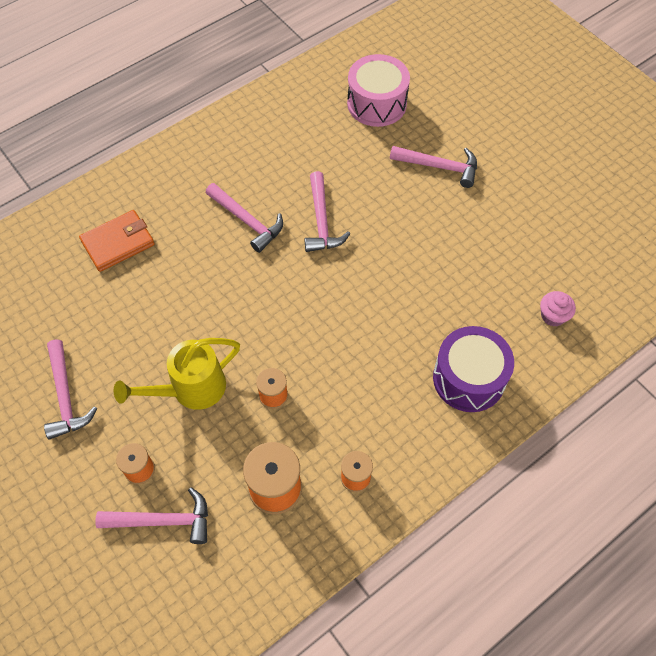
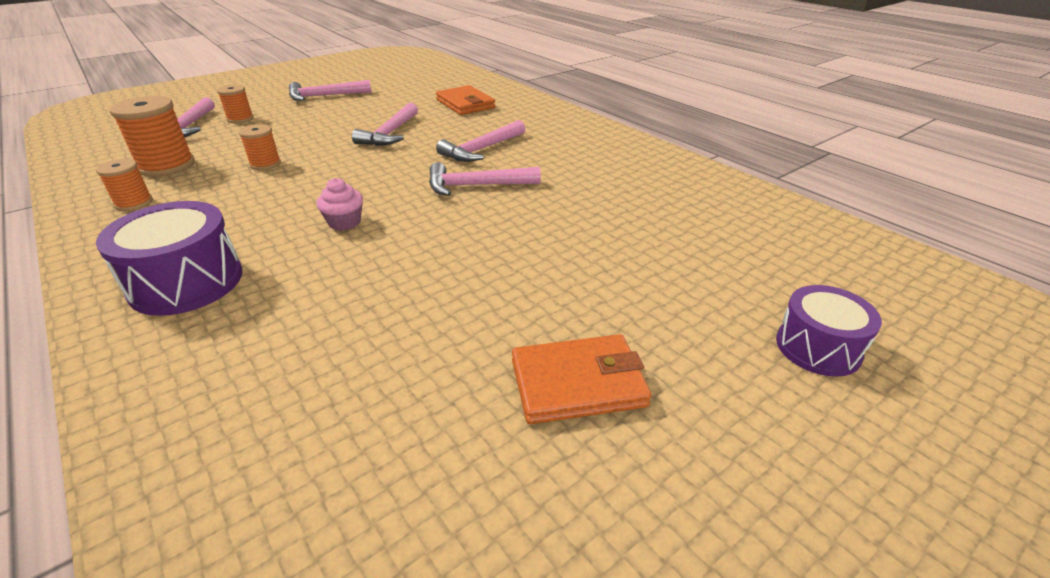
camera: 90 degrees right, 25 degrees down
(190, 389) = (300, 132): yellow watering can -> none
(377, 103) = (683, 223): pink drum -> none
(440, 167) = (569, 272): pink hammer -> pink hammer (390, 133)
(494, 75) = (818, 347): none -> purple drum
(532, 168) = (577, 383): none -> orange wallet
(553, 316) = (232, 381): pink cupcake -> pink cupcake (344, 222)

